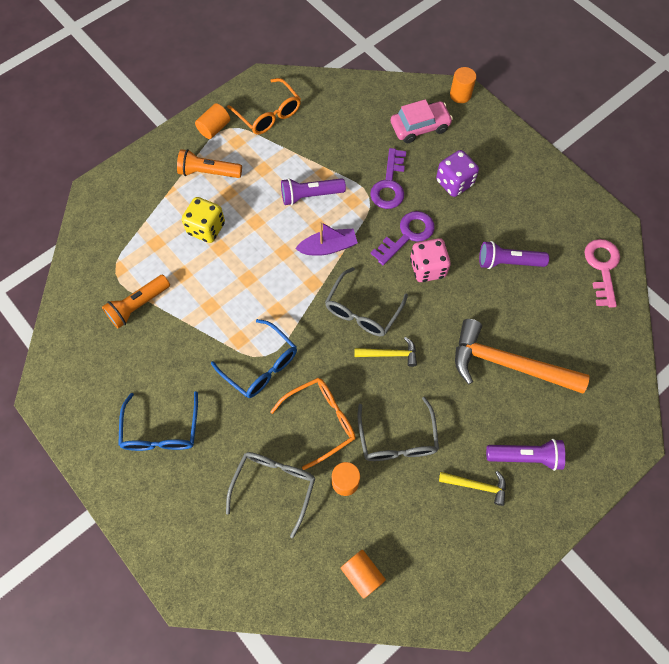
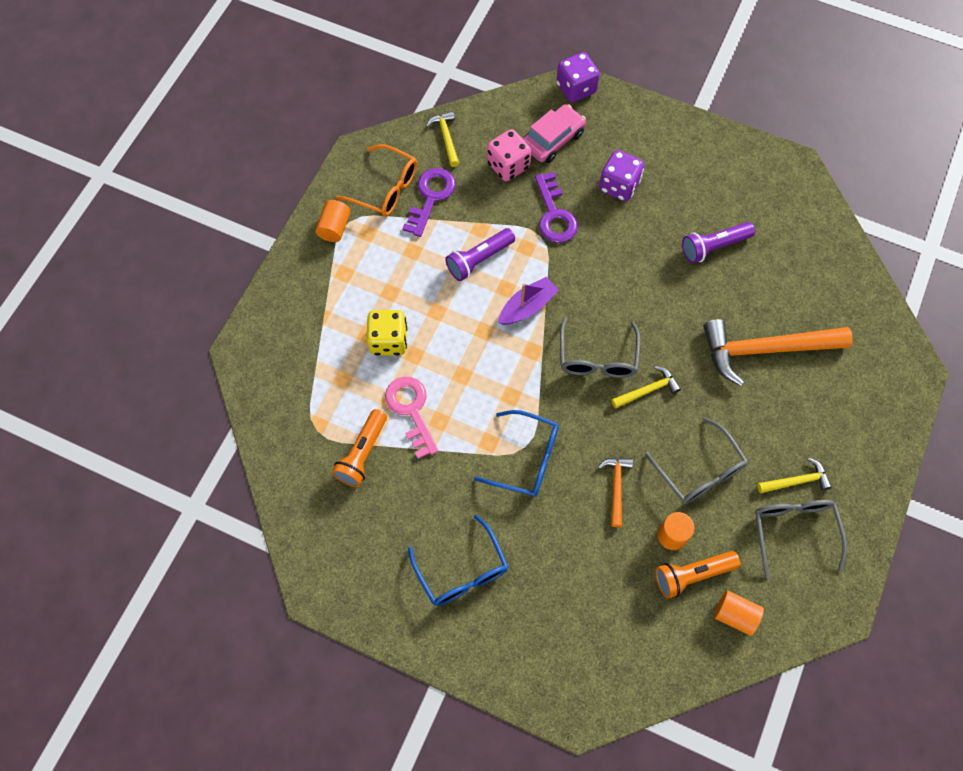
camera: 25 degrees left, 0 degrees up
(208, 172) = (356, 279): orange flashlight -> orange flashlight (692, 575)
(274, 486) = (606, 572): grey glasses -> grey glasses (794, 531)
(320, 421) = (616, 487): orange glasses -> orange hammer
(336, 94) = (446, 138): none -> yellow hammer
(407, 235) = (601, 261): purple key -> purple key (431, 197)
(427, 268) = (639, 286): pink dice -> pink dice (508, 165)
(460, 95) = (576, 88): orange cylinder -> purple dice
(525, 456) = (826, 432): purple flashlight -> none
(602, 268) = (805, 215): pink key -> pink key (411, 410)

